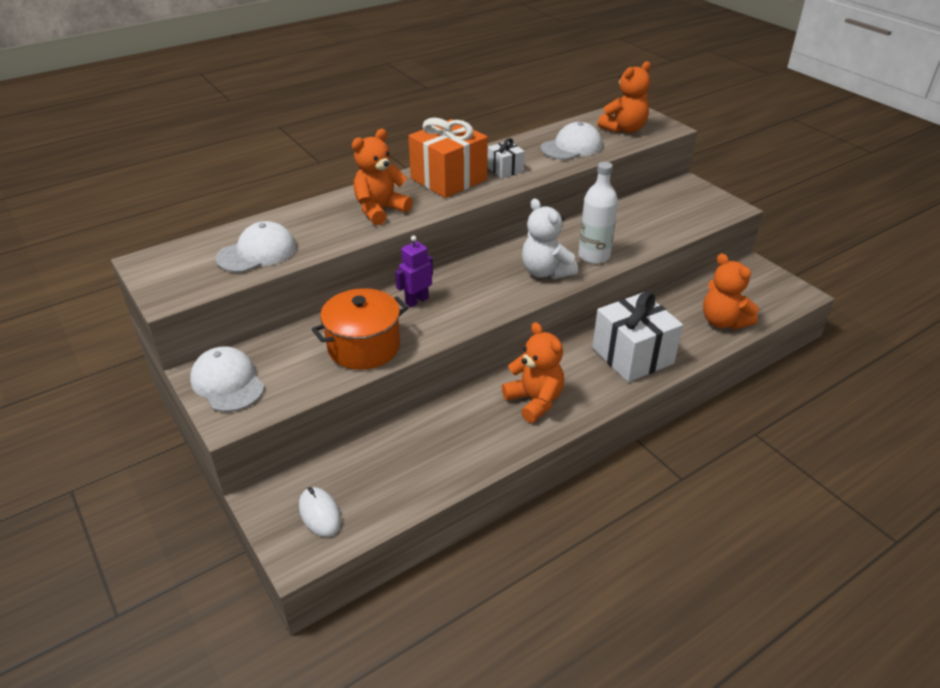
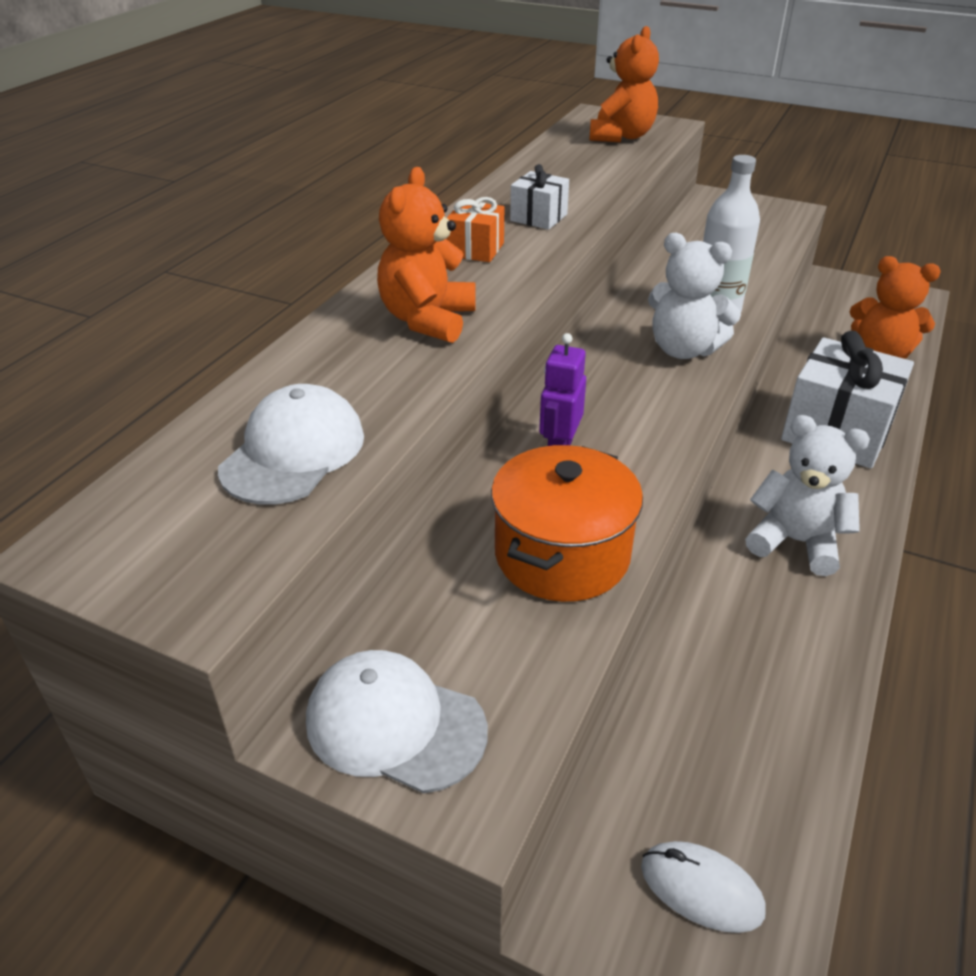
camera: 30 degrees left, 0 degrees up
(448, 179) = (476, 249): orange gift -> orange gift, size x0.50
(534, 401) = (795, 542): orange teddy bear -> white teddy bear
(571, 147) = (587, 170): white cap -> none

